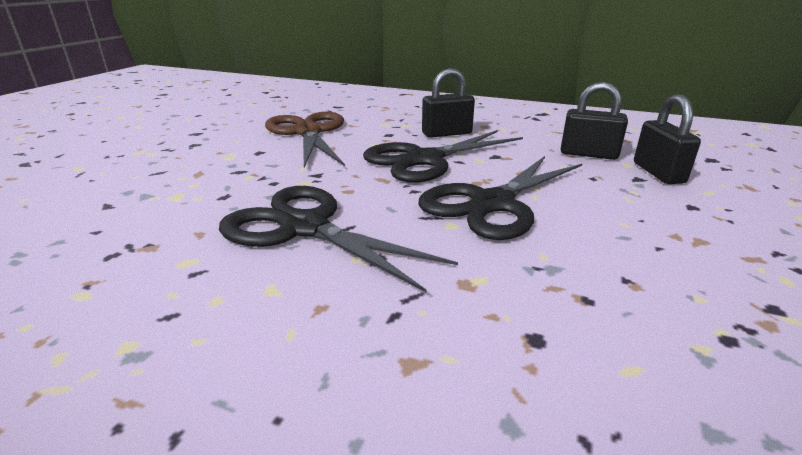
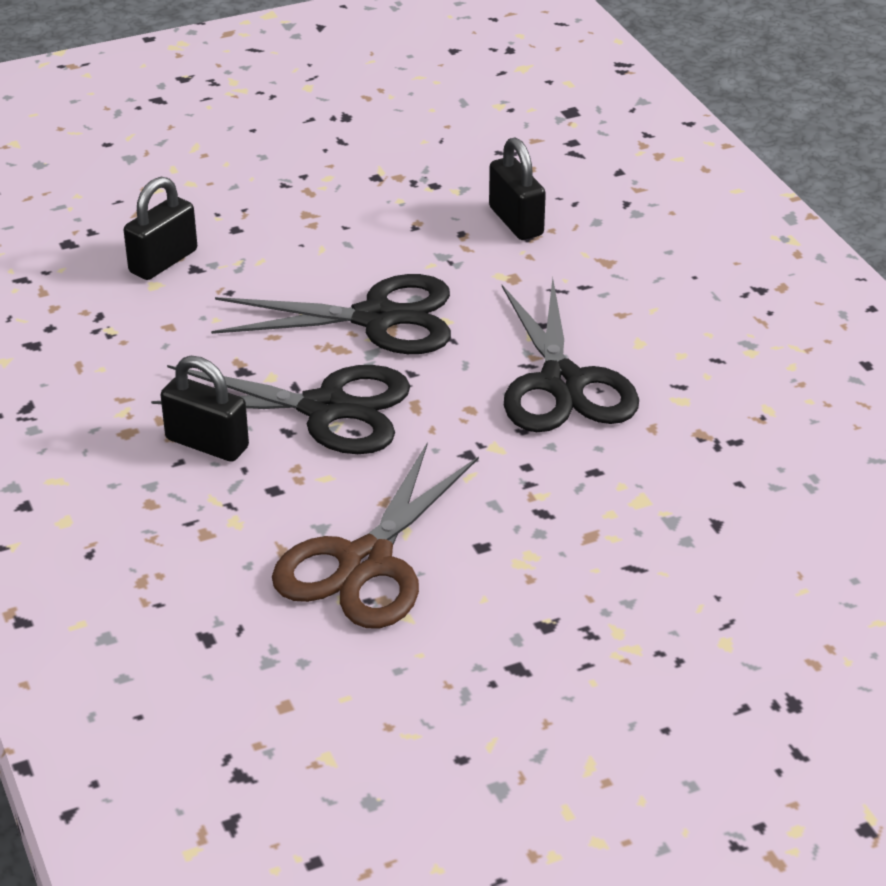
camera: 135 degrees left, 10 degrees up
(588, 154) = (153, 315): black padlock -> black padlock (516, 221)

